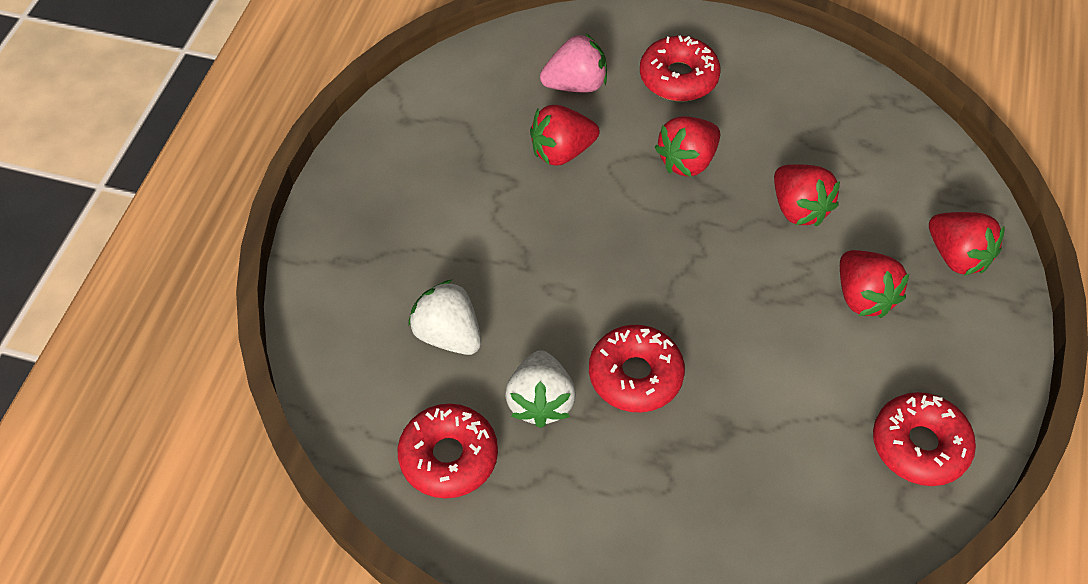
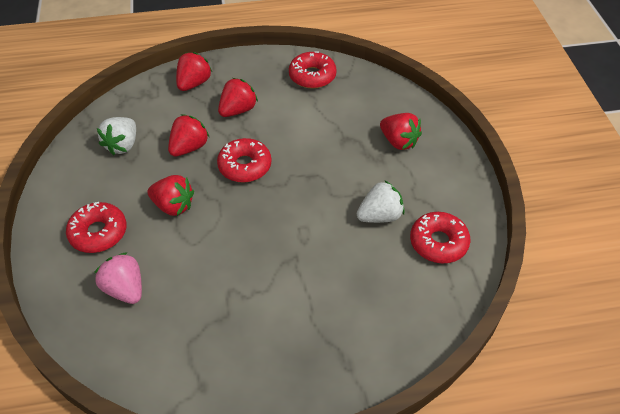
camera: 115 degrees left, 5 degrees down
(448, 335) = (365, 276): white strawberry -> white strawberry (122, 145)
(562, 152) = (193, 273): red strawberry -> red strawberry (398, 141)
(635, 375) = (338, 182): red donut -> red donut (245, 166)

